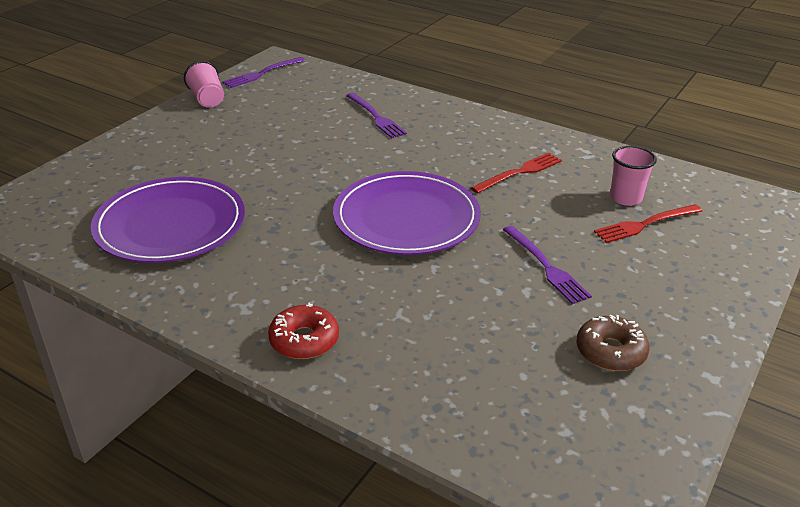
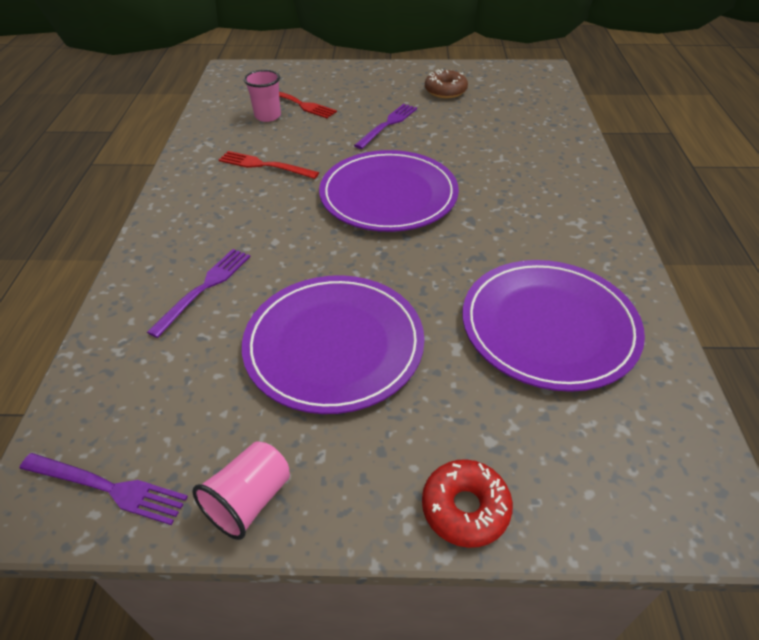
camera: 120 degrees left, 10 degrees up
(269, 144) = (334, 345): none -> purple plate
(304, 340) = (571, 183): red donut -> red donut (465, 508)

